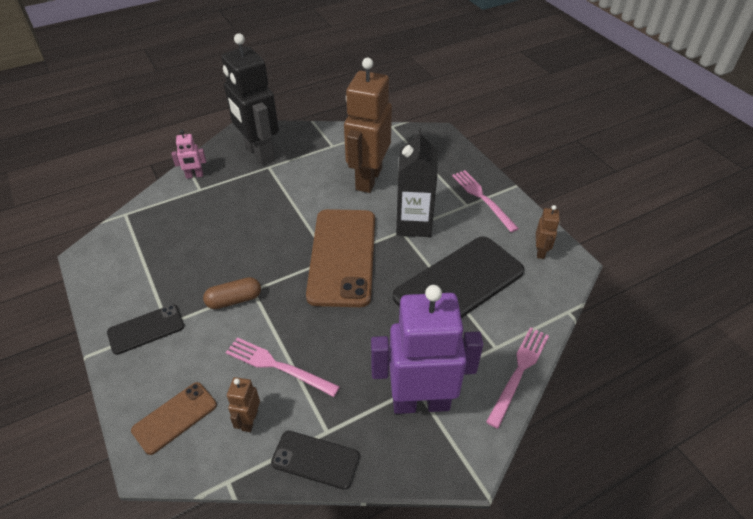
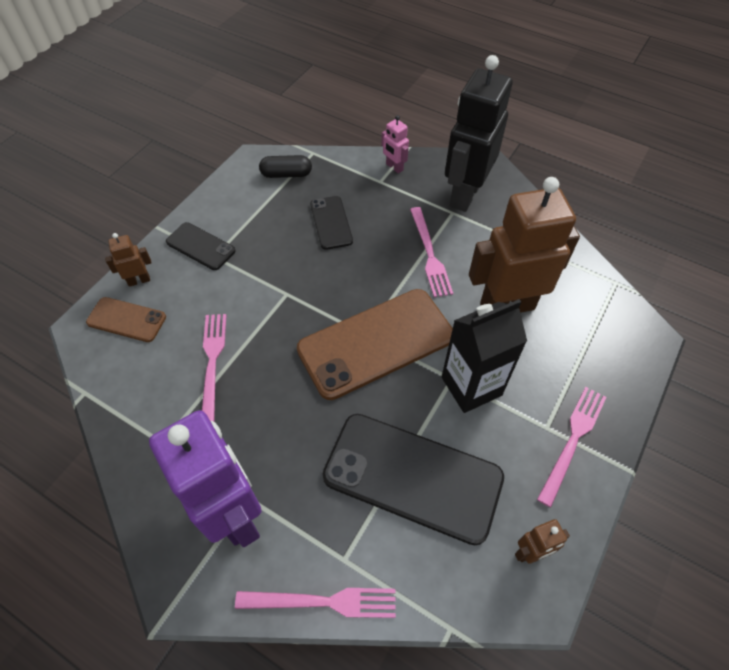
camera: 60 degrees right, 10 degrees up
(129, 239) = (286, 174): none -> black capsule
(234, 300) = (266, 287): brown capsule -> none
(249, 420) = (147, 374): brown robot -> brown robot (139, 280)
(293, 194) = (429, 254): none -> pink fork
(315, 459) = (130, 449): black phone -> black phone (331, 222)

